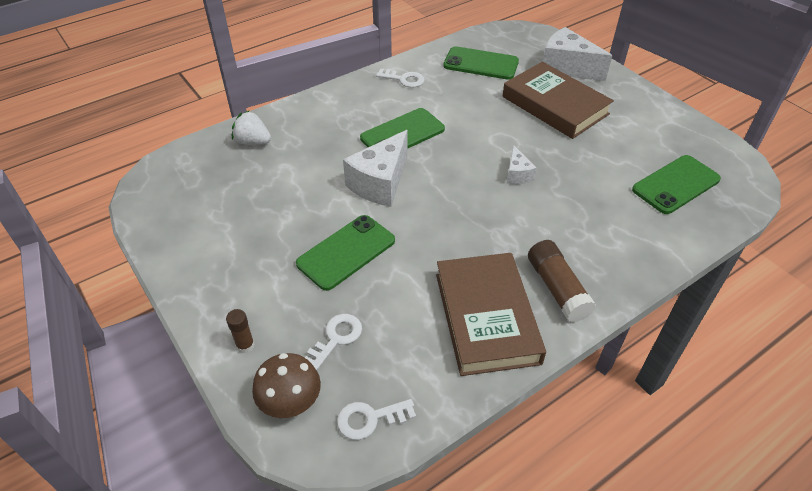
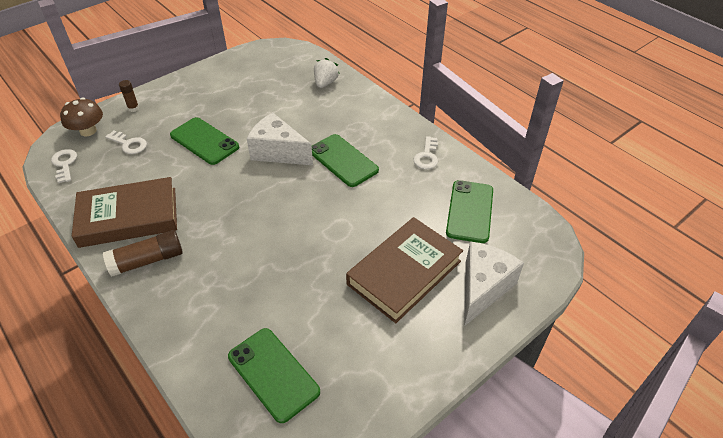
camera: 85 degrees right, 0 degrees up
(517, 174) = (289, 238): white cheese -> none

